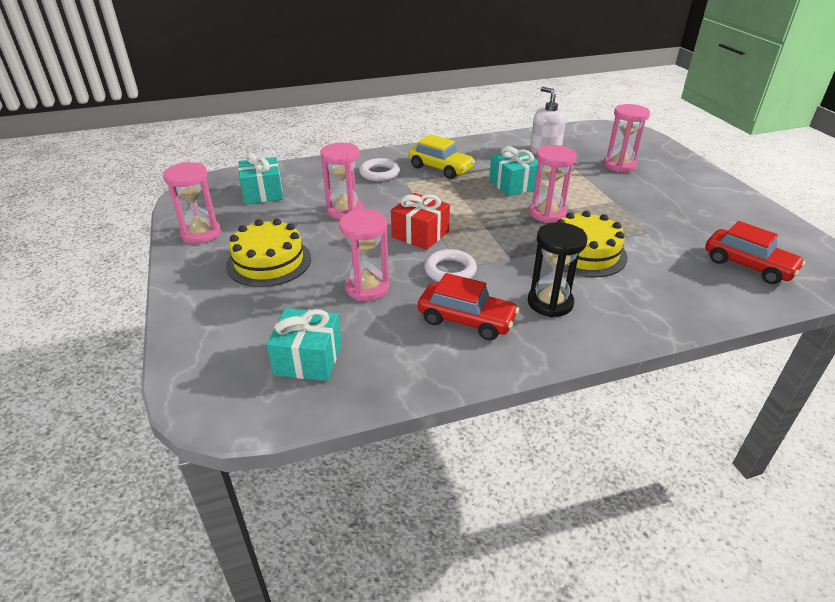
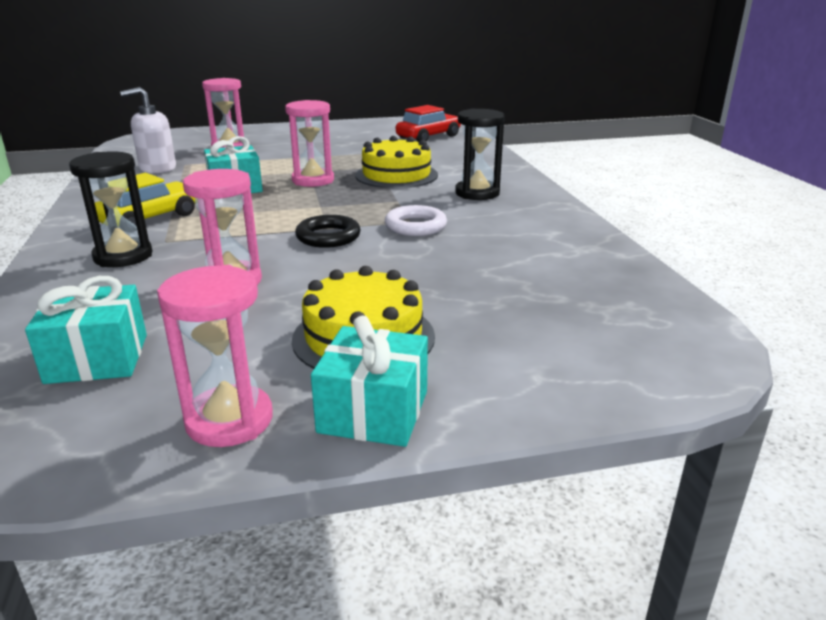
camera: 85 degrees left, 10 degrees down
(308, 359) = (589, 300): turquoise gift -> turquoise gift (373, 411)
(367, 288) = (445, 268): pink hourglass -> none
(379, 173) = (123, 256): white ring -> black hourglass
(420, 234) = (328, 237): red gift -> black ring
(466, 320) = (506, 224): red car -> none

